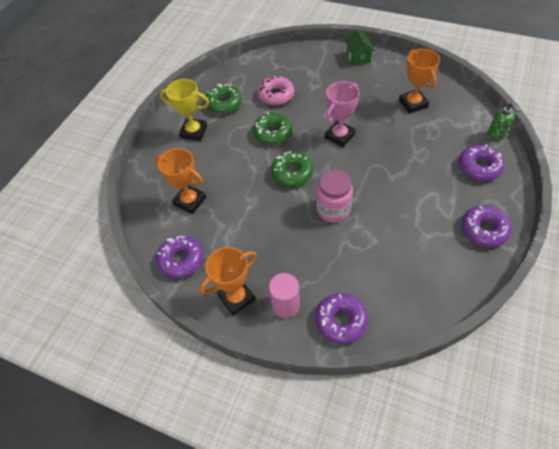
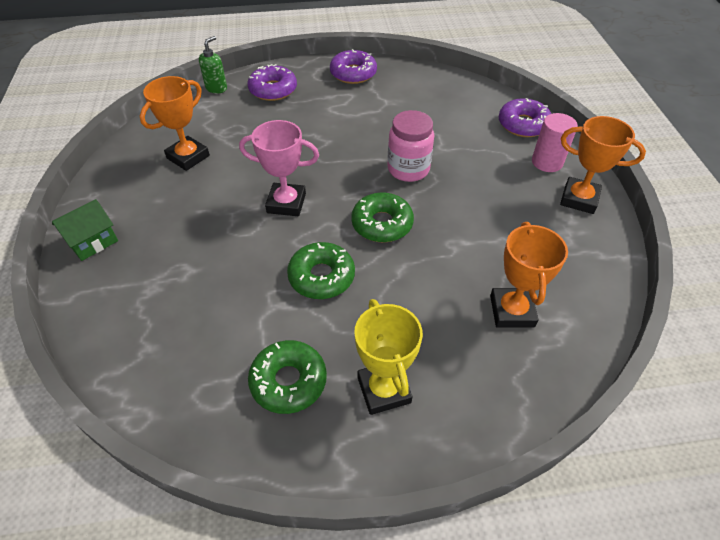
camera: 125 degrees left, 5 degrees down
(181, 260) = (593, 270): purple donut -> none
(276, 95) = (232, 311): pink donut -> none

